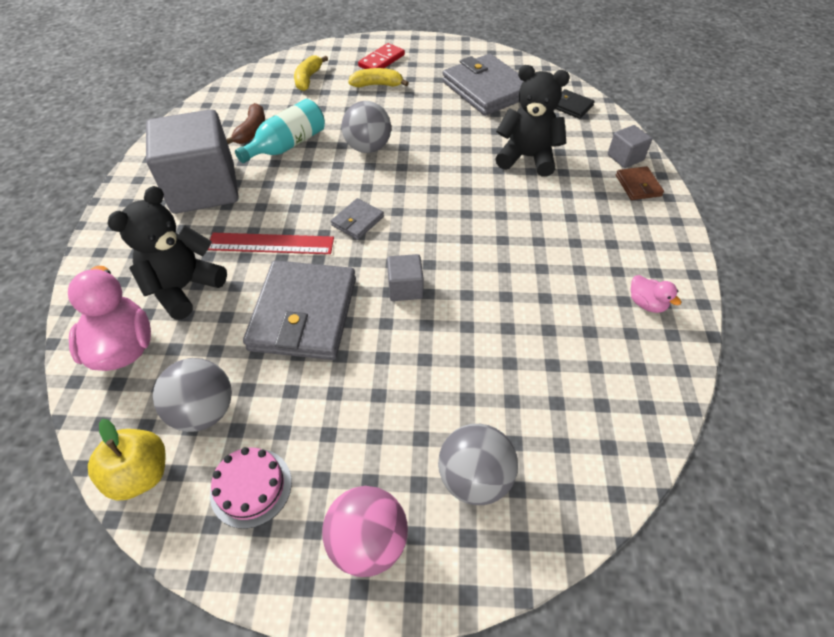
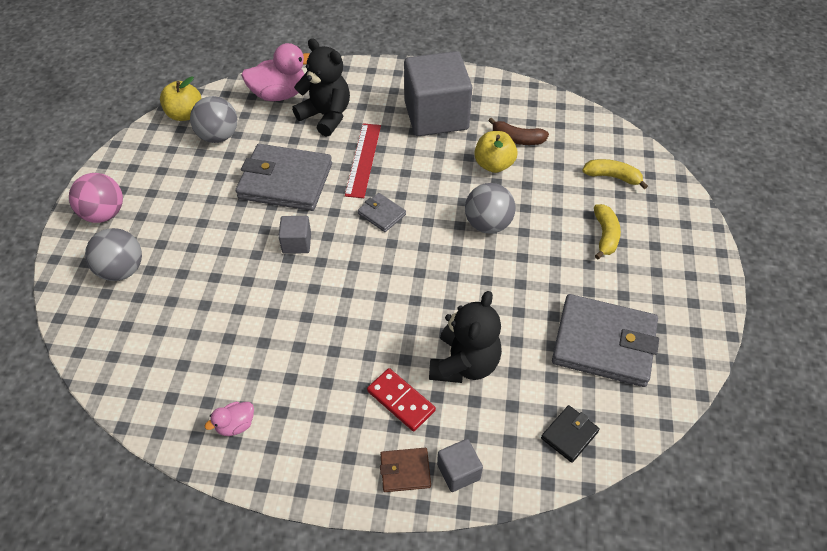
camera: 95 degrees right, 0 degrees up
(251, 487) = (158, 161): pink cake -> none
(287, 145) = (494, 165): turquoise bottle -> yellow apple
(381, 61) = (659, 241): red domino -> red domino (401, 401)
(486, 89) = (604, 343): grey wallet -> grey wallet turned 45 degrees clockwise

